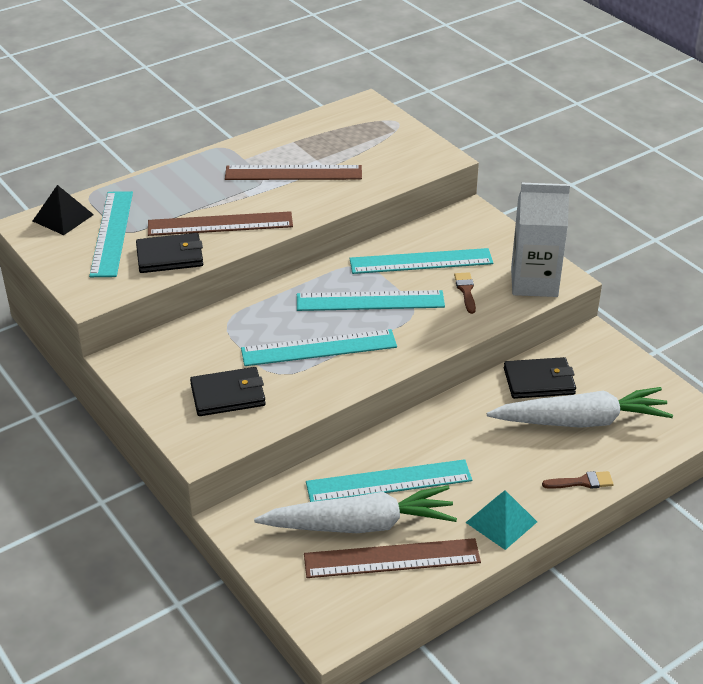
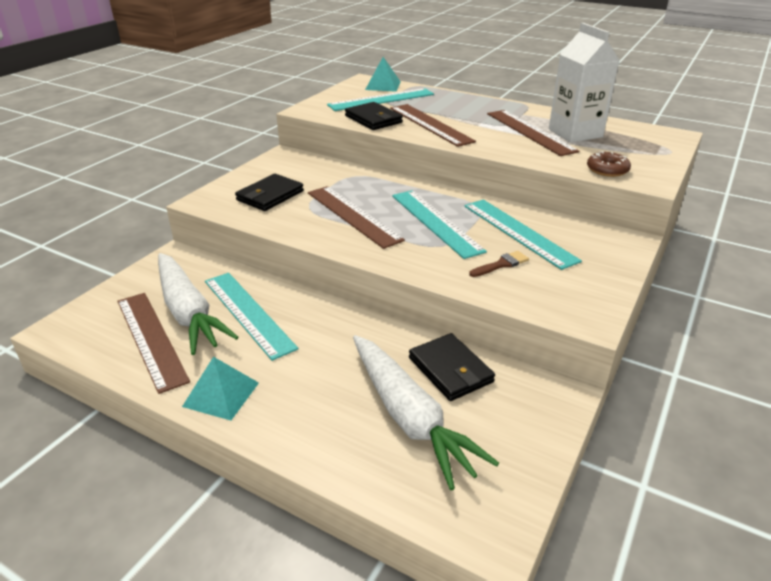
camera: 65 degrees right, 5 degrees down
(63, 218) = (383, 85): black pyramid -> turquoise pyramid
(228, 395) = (270, 196): black wallet -> black wallet turned 75 degrees clockwise
(319, 348) = (353, 215): turquoise ruler -> brown ruler
(407, 168) = (607, 170): none -> brown donut
(534, 282) = (560, 301): white carton -> white carton (575, 133)
(582, 482) = (308, 441): brown brush -> none

